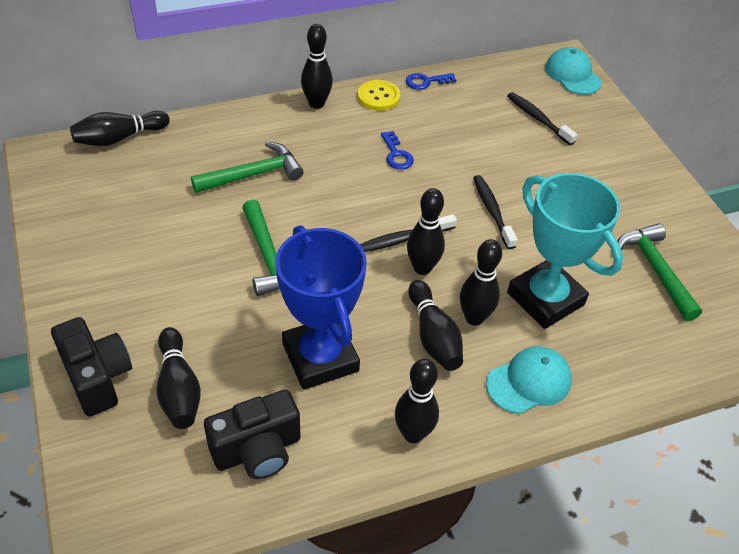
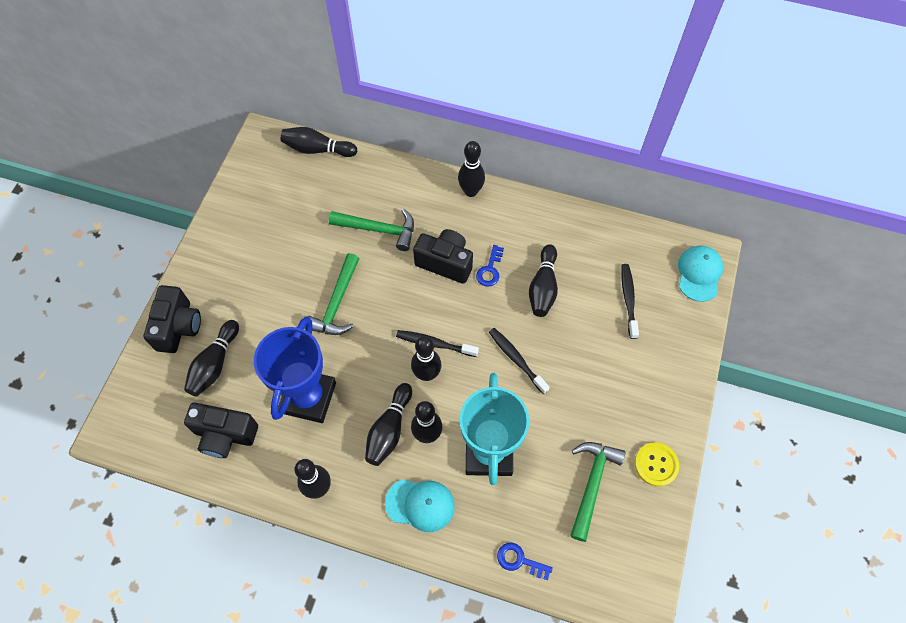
camera: 40 degrees right, 15 degrees up
(348, 169) = (445, 262): none -> black camera
(378, 96) = (521, 209): yellow button -> yellow button (656, 464)
(426, 81) = (570, 215): blue key -> blue key (519, 560)
(458, 145) = (543, 287): none -> black bowling pin
(492, 211) = (516, 359): black toothbrush -> black toothbrush turned 60 degrees counterclockwise

